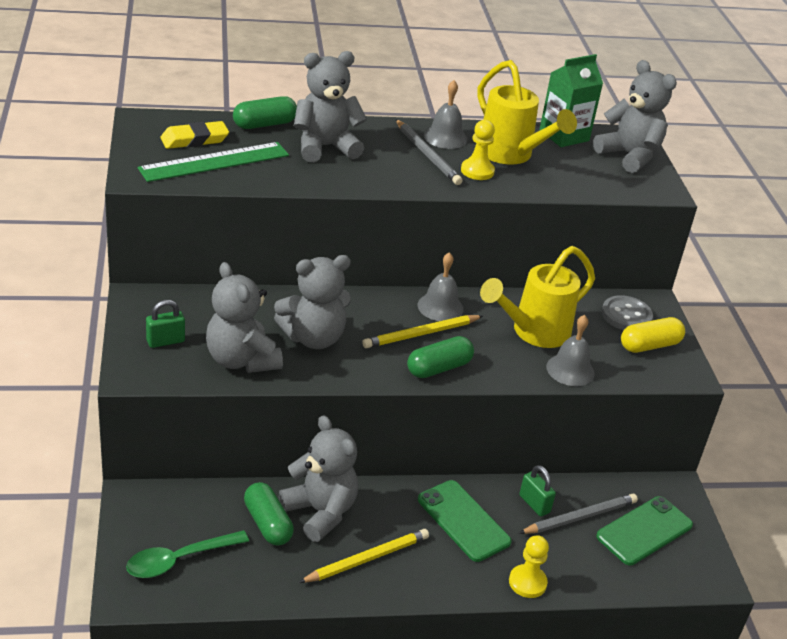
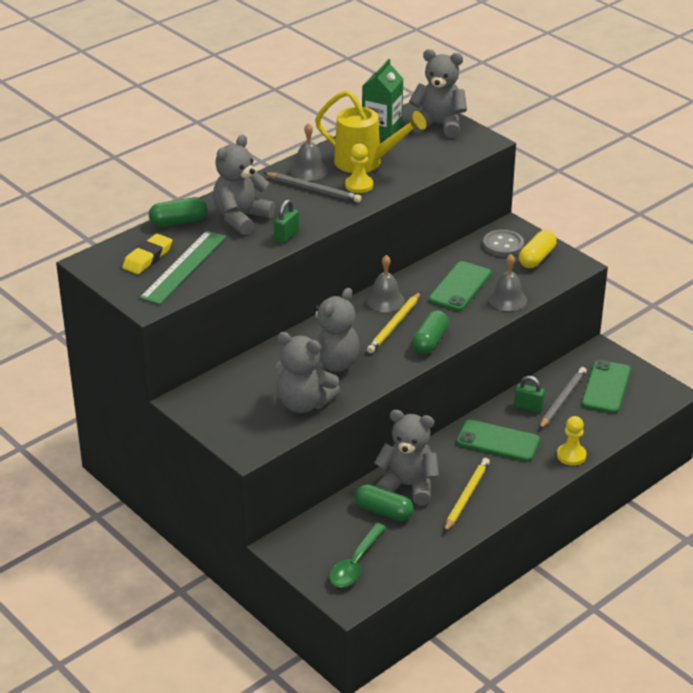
camera: 30 degrees left, 0 degrees up
(165, 341) = (240, 418): green padlock -> green padlock (286, 236)
(264, 124) = (178, 222): green capsule -> green capsule turned 45 degrees clockwise
(533, 332) = (460, 287): yellow watering can -> green phone

